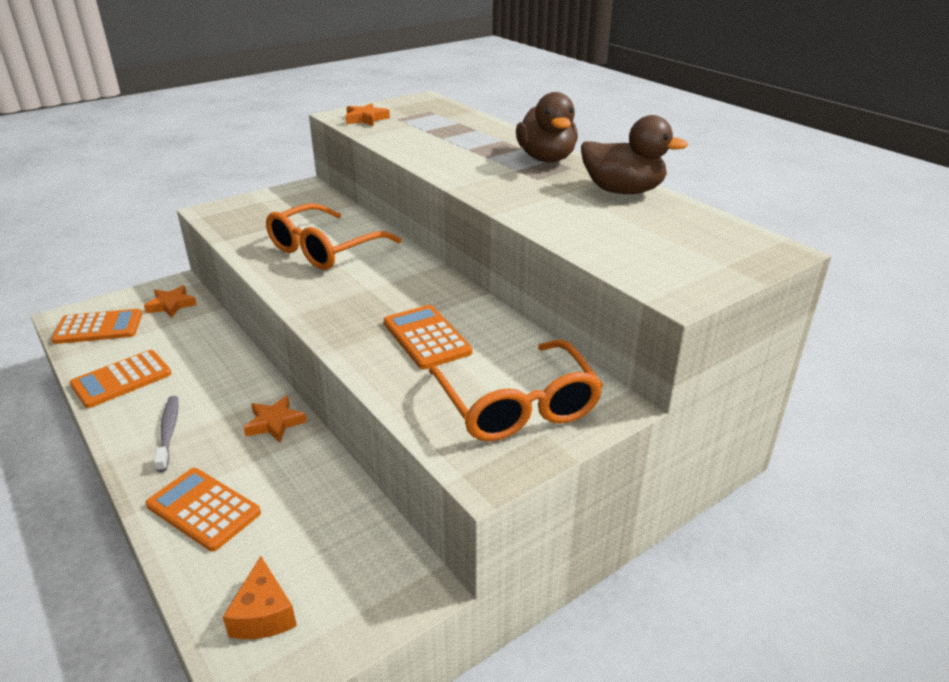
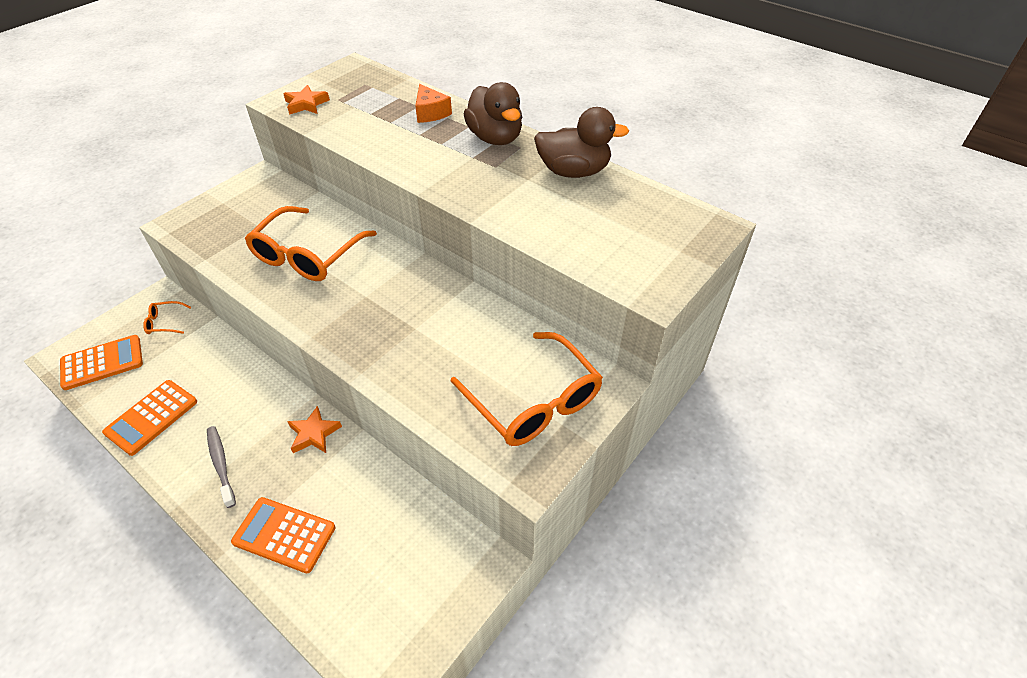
camera: 15 degrees left, 15 degrees up
(171, 305) = (164, 322): orange star -> orange glasses
(263, 614) = (372, 619): orange cheese -> orange cheese (430, 113)
(427, 337) = (436, 343): orange calculator -> none

